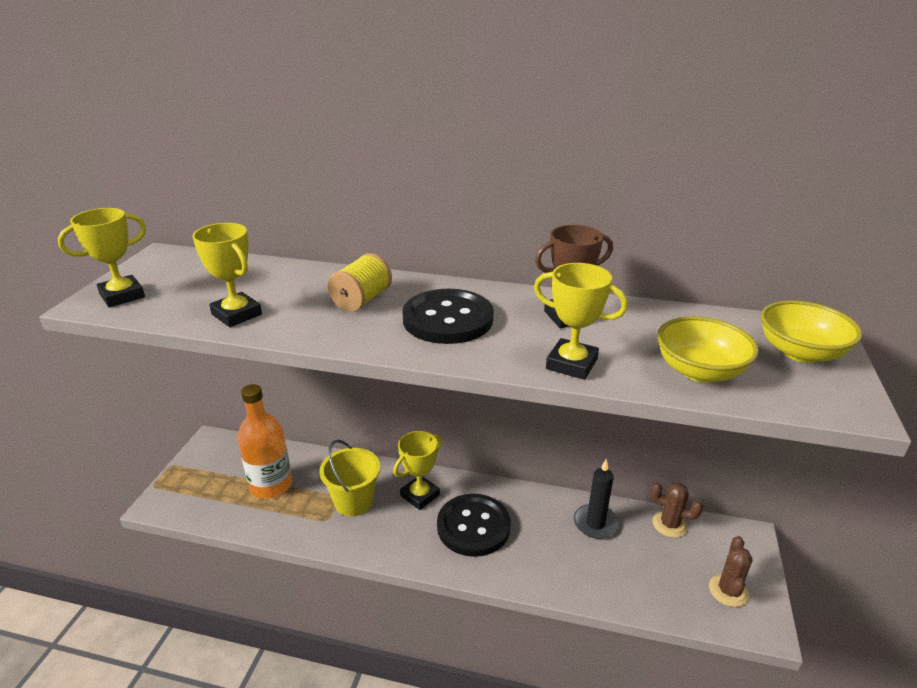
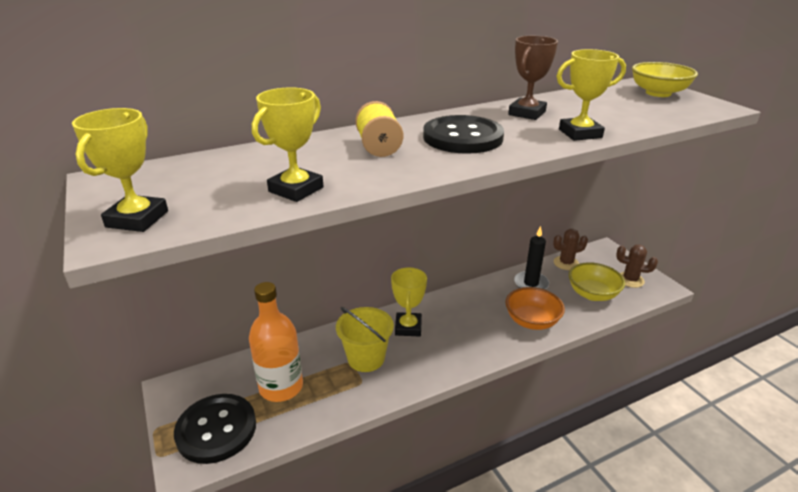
camera: 40 degrees left, 0 degrees up
(236, 314) = (296, 189): yellow trophy -> yellow trophy turned 60 degrees counterclockwise
(473, 526) = (467, 325): black button -> black button (216, 429)
(542, 562) = (532, 321): none -> orange bowl
(699, 371) = (639, 115): yellow bowl -> yellow bowl (592, 294)
(728, 591) = (630, 280): brown cactus -> brown cactus turned 45 degrees counterclockwise

